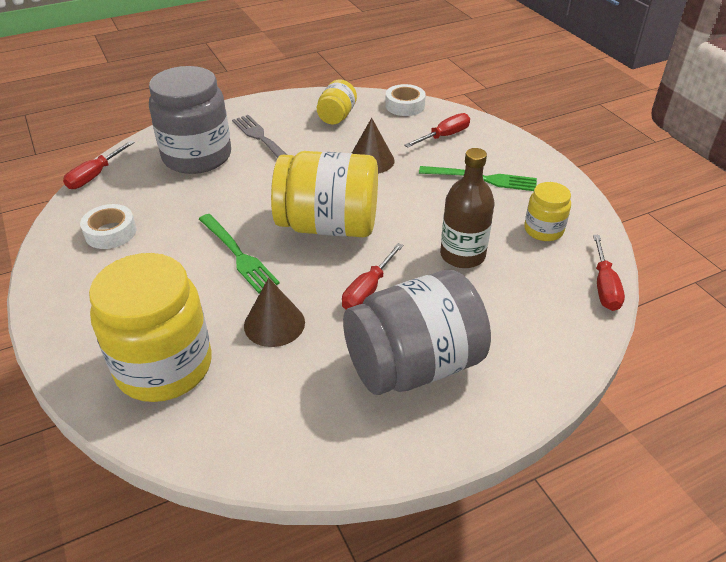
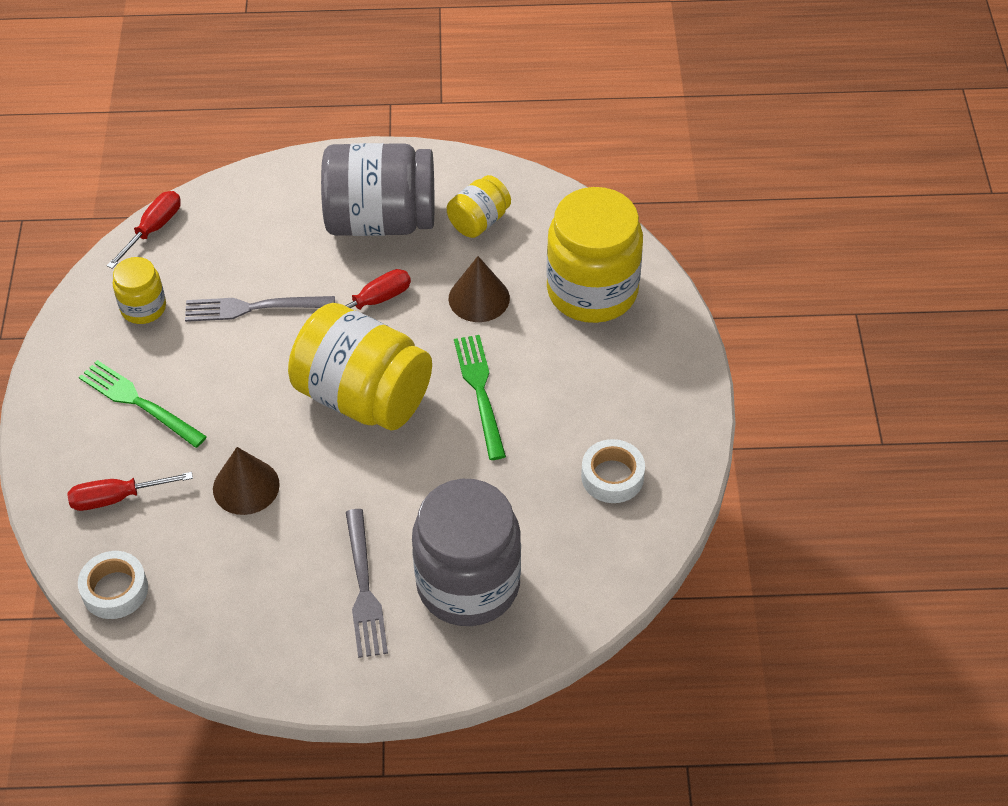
camera: 155 degrees left, 10 degrees up
(94, 176) = (617, 594): red screwdriver -> none
(336, 116) = (230, 602): yellow jar -> yellow jar (479, 221)
(462, 255) = (252, 308): brown bottle -> grey fork

